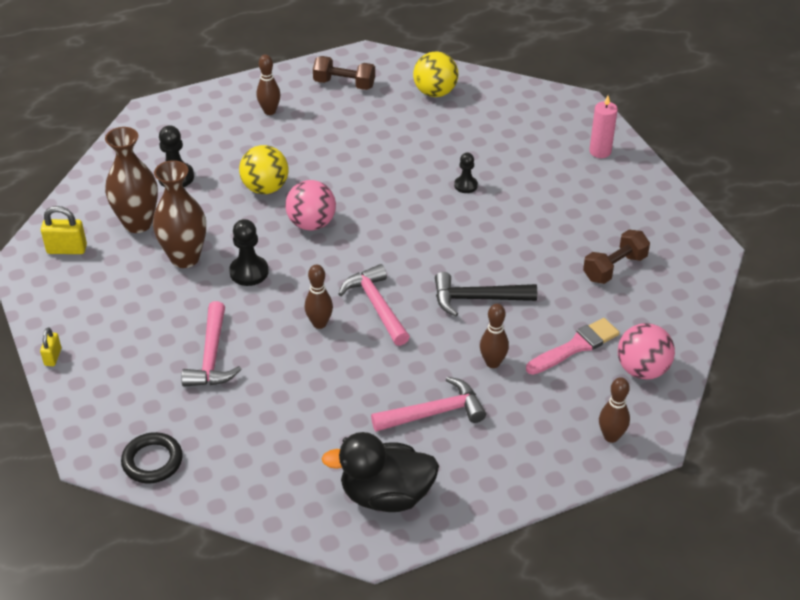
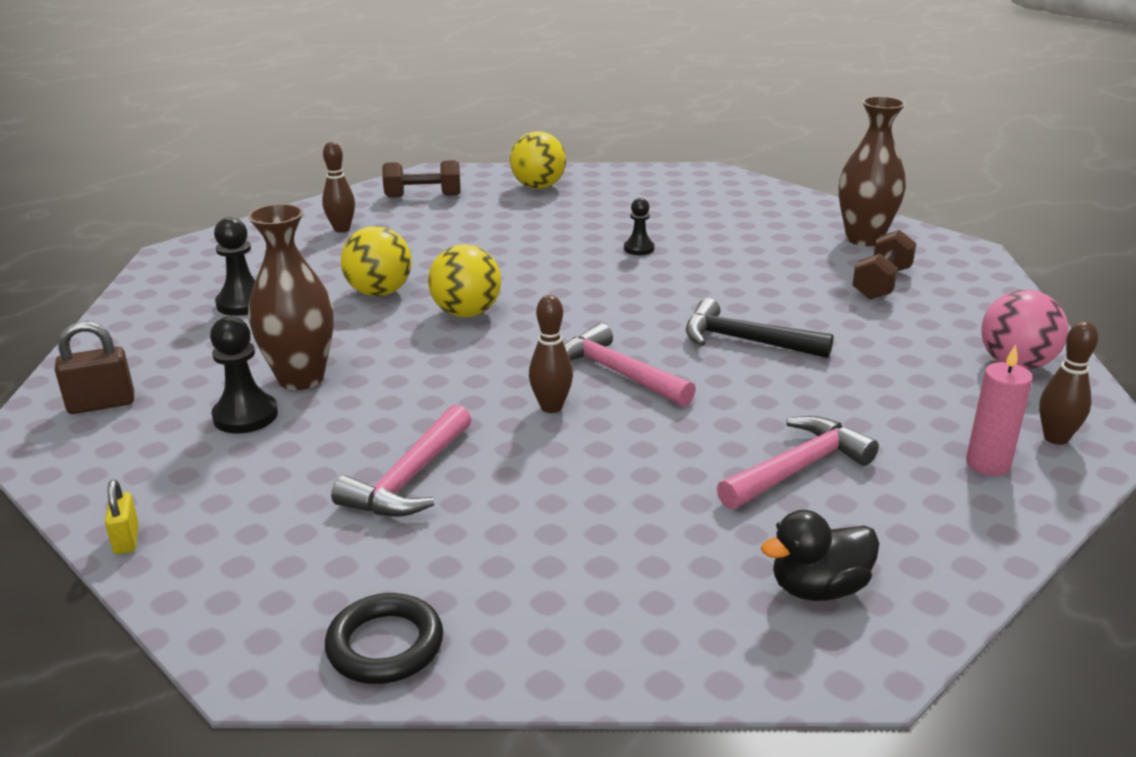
camera: 20 degrees left, 15 degrees down
(67, 249) = (101, 404): yellow padlock -> brown padlock
(138, 223) = (207, 357): brown vase -> brown vase (864, 239)
(212, 357) = (409, 479): pink hammer -> pink hammer turned 45 degrees clockwise
(249, 272) = (408, 375): black pawn -> black pawn (245, 416)
(311, 224) = (466, 313): pink ball -> yellow ball
(386, 495) = (818, 588): black duck -> black duck, size x0.64
(477, 299) = (745, 341): black hammer -> black hammer turned 45 degrees clockwise
(493, 363) = (825, 397): brown bowling pin -> none
(575, 346) = (912, 360): pink brush -> none
(600, 151) = (766, 200): pink candle -> pink candle (987, 464)

